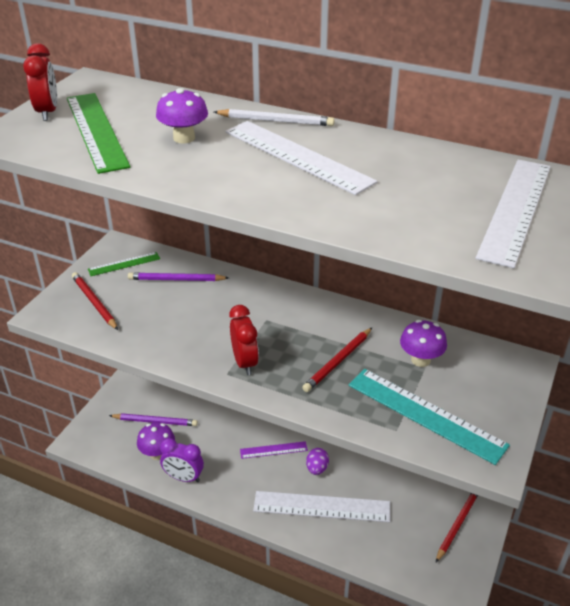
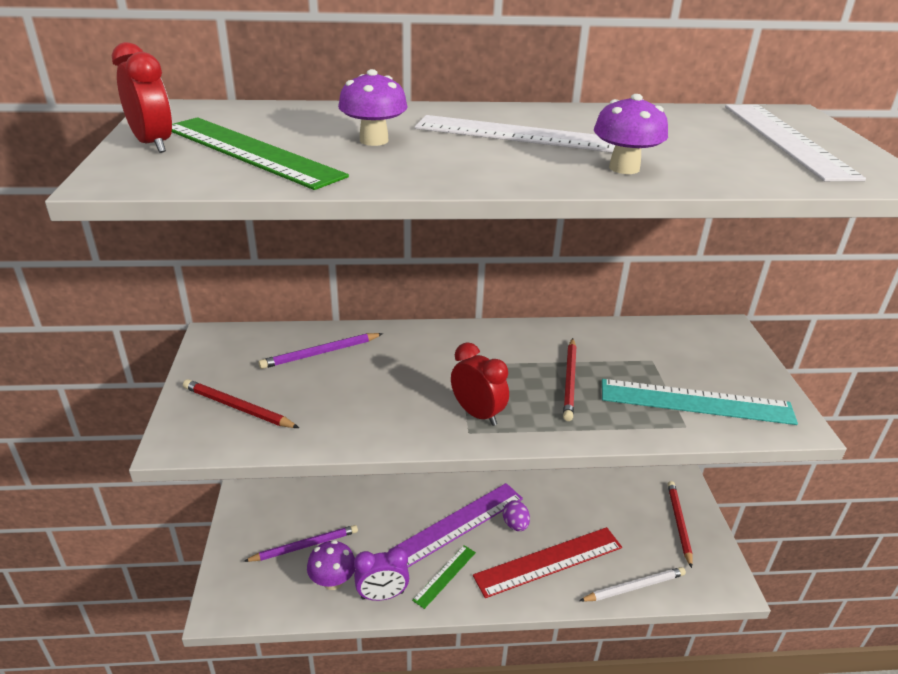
camera: 30 degrees left, 5 degrees down
(124, 264) = (240, 354): green ruler -> green ruler (445, 576)
(273, 450) = (458, 524): purple ruler -> purple ruler, size x1.89
(275, 121) = (454, 112): white pencil -> white pencil (634, 587)
(322, 506) = (548, 561): white ruler -> red ruler
(420, 360) = (641, 354): purple mushroom -> purple mushroom (624, 168)

